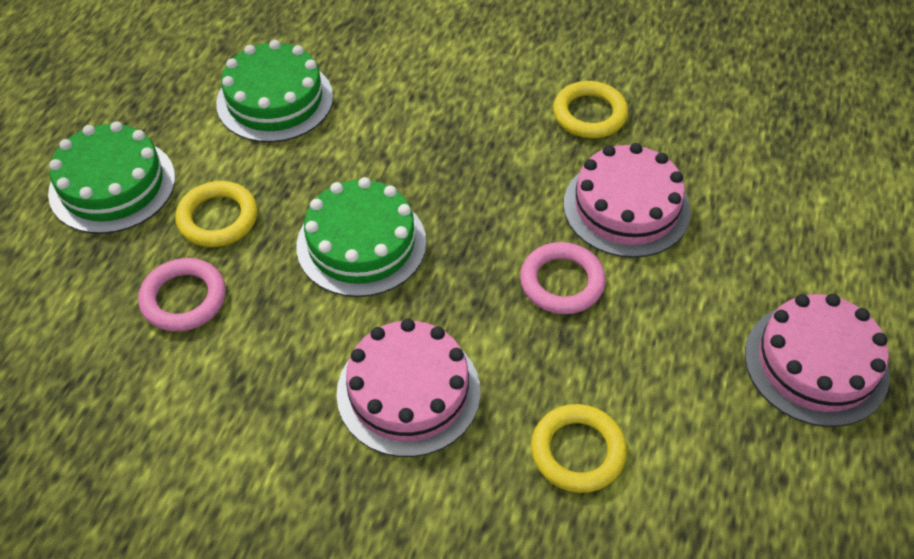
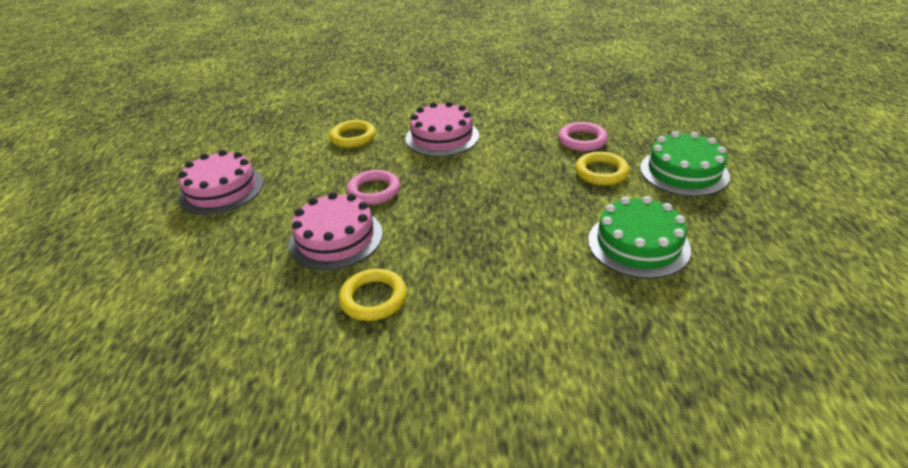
camera: 165 degrees right, 15 degrees down
(361, 244) = (505, 181): green cake -> none

